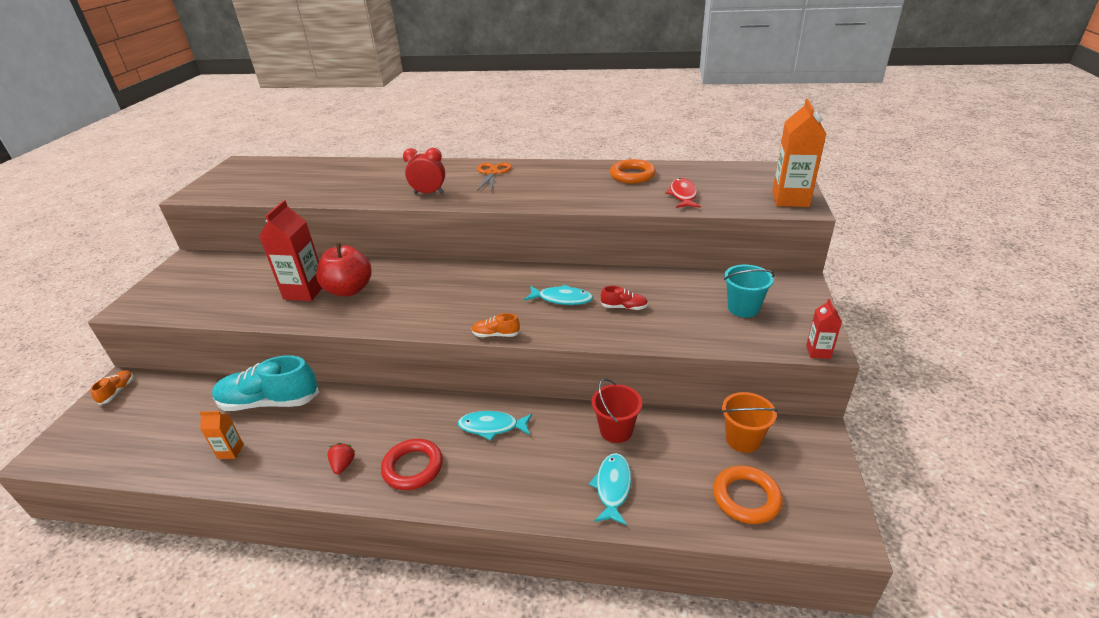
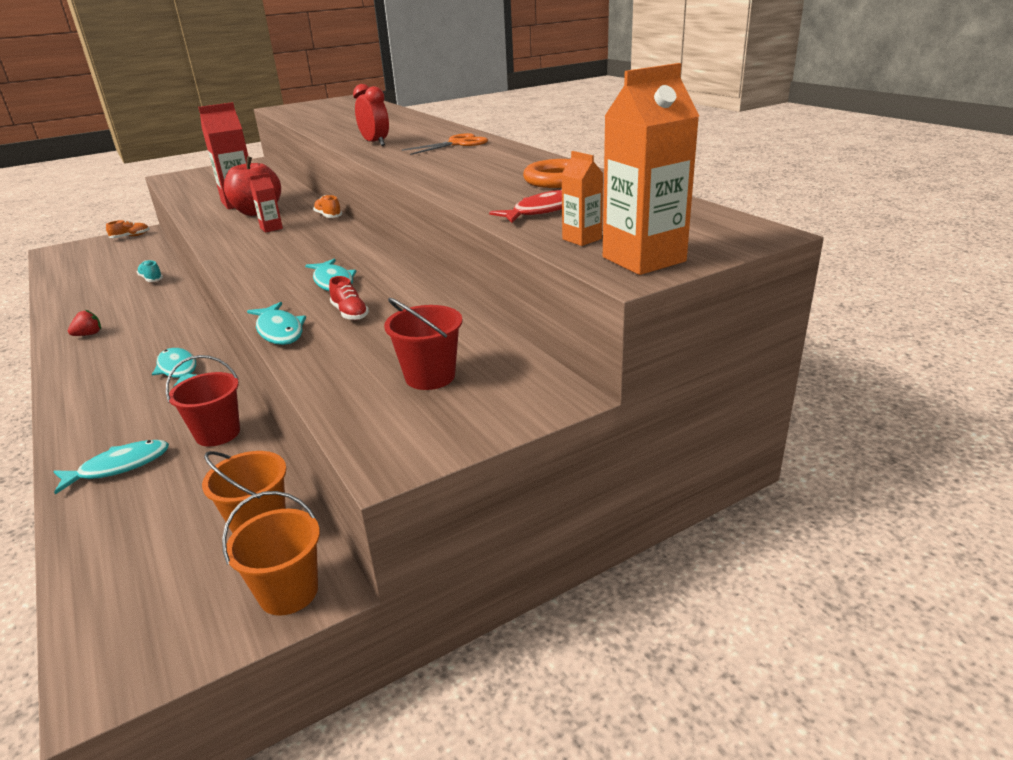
camera: 50 degrees right, 5 degrees down
(230, 451) = (84, 293): orange carton -> orange carton (582, 239)
(270, 402) = (151, 279): turquoise shoe -> turquoise shoe, size x0.45
(413, 467) = (99, 361): red ring -> none
(496, 335) = (235, 280): orange shoe -> orange shoe (328, 216)
(618, 338) = (279, 331): none -> turquoise fish
(743, 308) = (430, 376): turquoise bucket -> red bucket
(746, 498) = (143, 565): orange ring -> none
(814, 445) = (288, 592): none -> orange bucket
(818, 352) = (369, 461): red carton -> red carton (271, 228)

